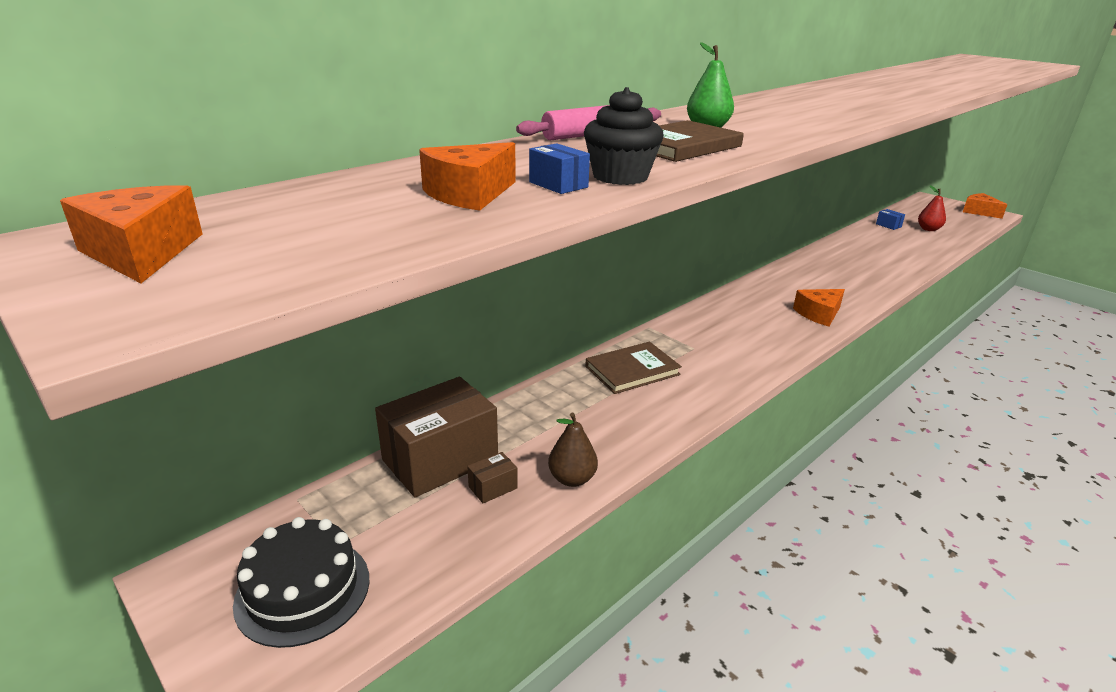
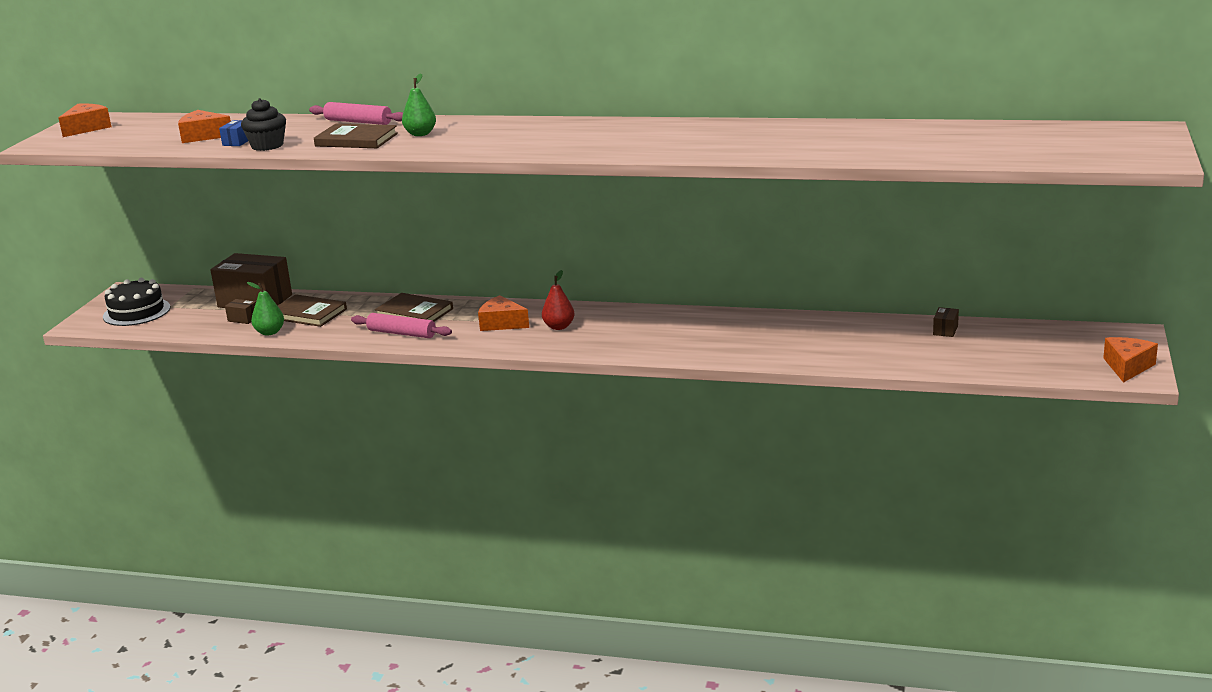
camera: 60 degrees right, 5 degrees down
(545, 433) = (308, 314): none -> brown book
(572, 479) = (270, 332): brown pear -> green pear
(684, 393) = (401, 333): none -> pink rolling pin
(819, 314) = (607, 344): orange cheese -> orange cheese (501, 323)
(888, 225) = (945, 330): blue box -> brown box
(928, 229) = (973, 350): red pear -> red pear (559, 327)

